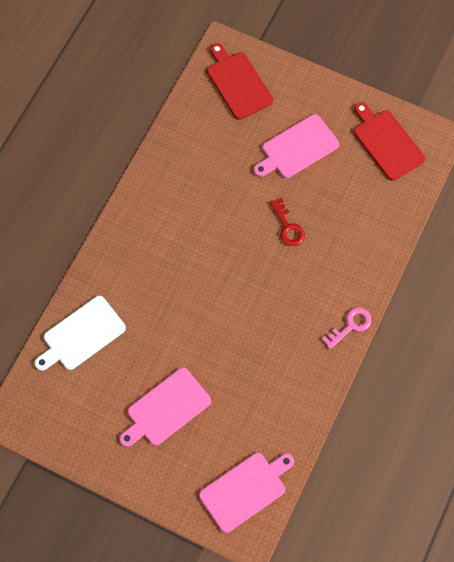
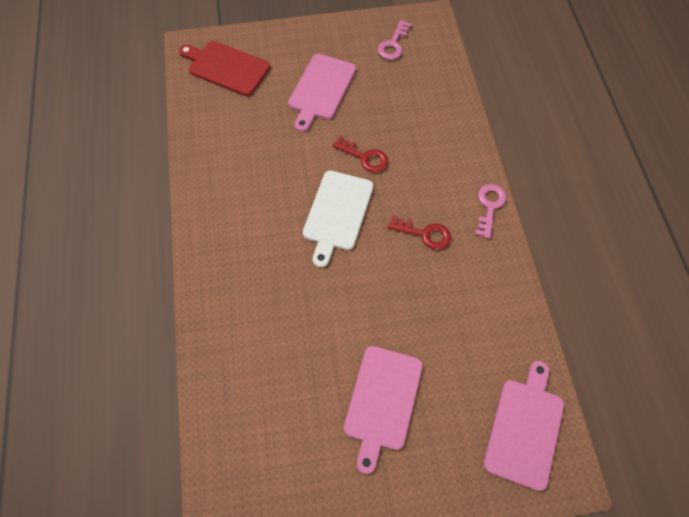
camera: 35 degrees left, 5 degrees down
(81, 335) = (237, 385): white cutting board -> white cutting board (337, 213)
(285, 314) = (424, 234): none -> red key
(386, 142) = (393, 44): red cutting board -> pink key

